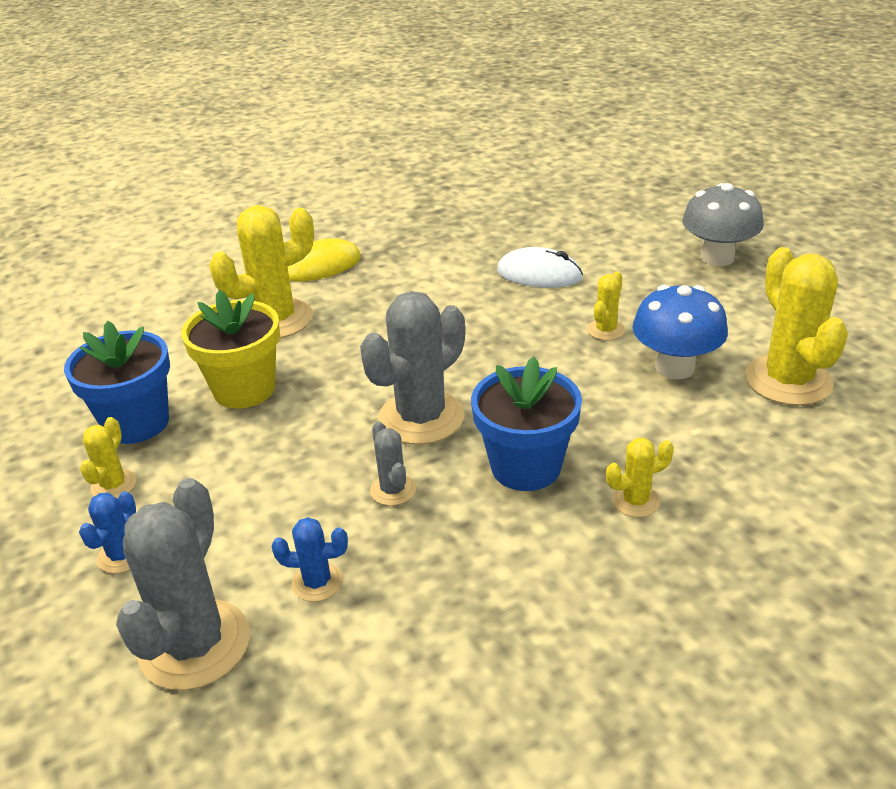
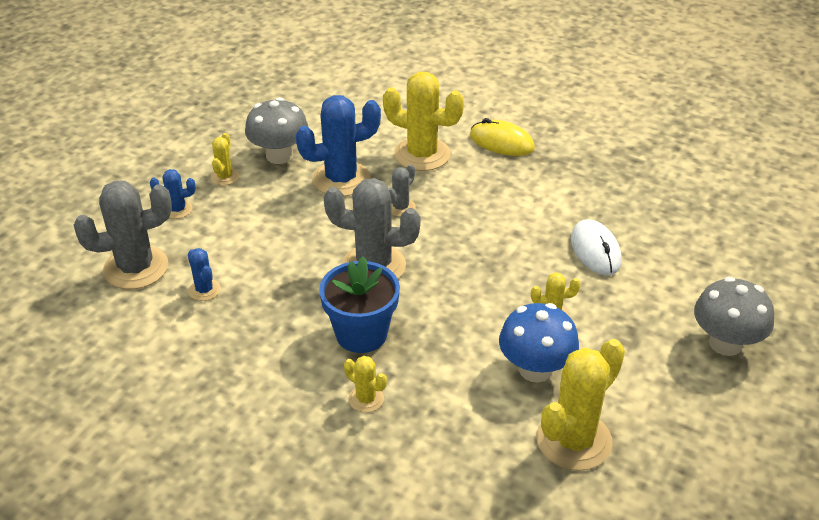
camera: 55 degrees right, 5 degrees up
(114, 485) = (225, 177): yellow cactus -> yellow cactus turned 60 degrees counterclockwise
(137, 423) = (279, 155): blue flower pot -> grey mushroom
(244, 389) = (341, 179): yellow flower pot -> blue cactus
(393, 490) = (297, 285): grey cactus -> grey cactus (400, 207)

